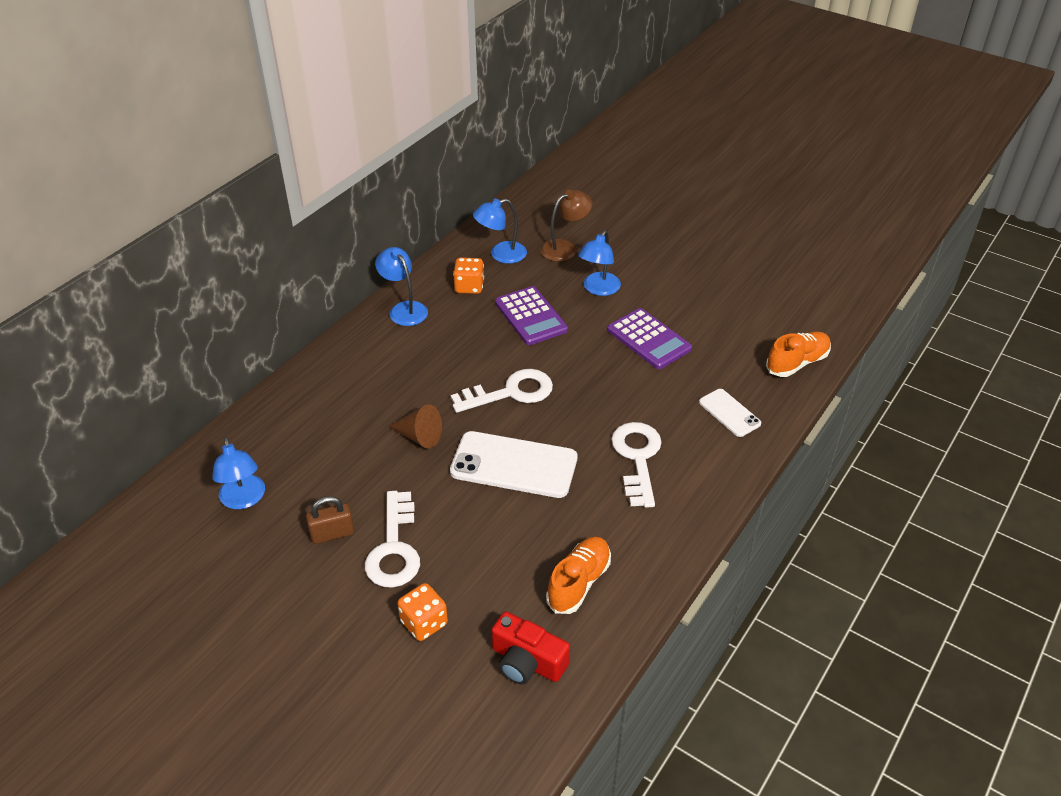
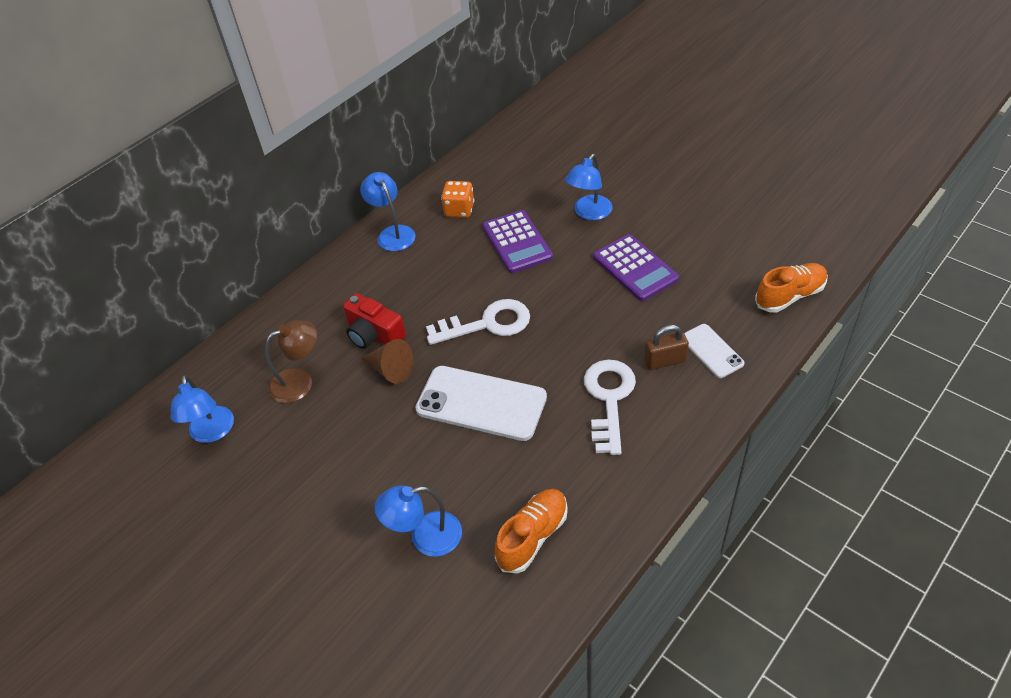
camera: 10 degrees right, 5 degrees up
(332, 534) = (292, 472): brown padlock -> brown padlock (665, 361)
(394, 548) = (350, 490): white key -> none
(424, 623) = (370, 574): orange dice -> none
(501, 255) = (495, 176): blue lamp -> blue lamp (425, 537)
(527, 661) = (469, 623): red camera -> red camera (374, 334)
(565, 248) = (560, 169): brown lamp -> brown lamp (300, 382)

